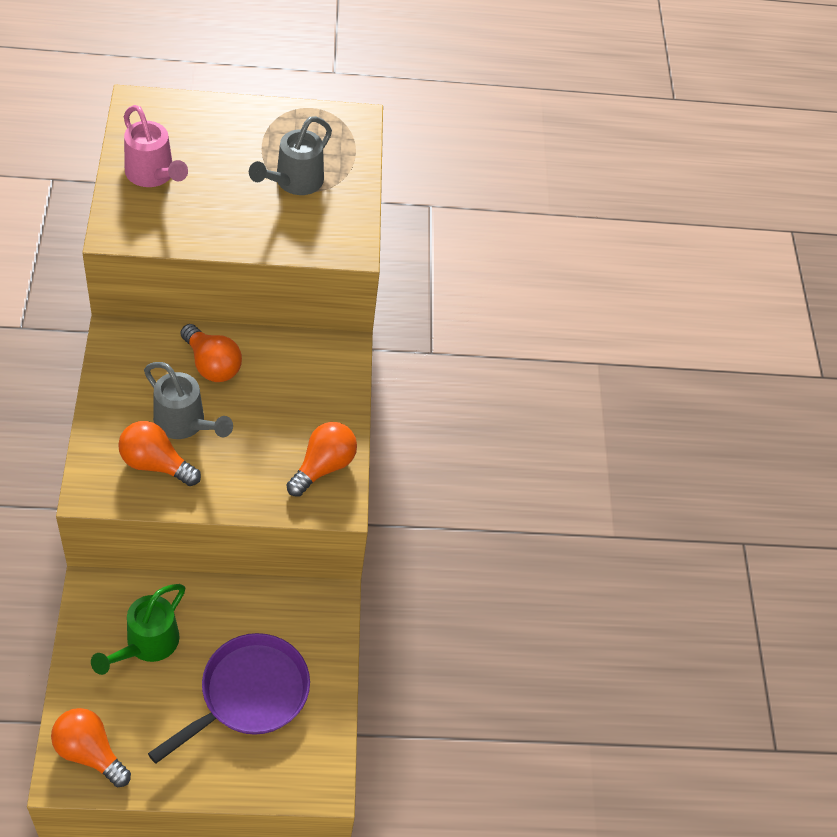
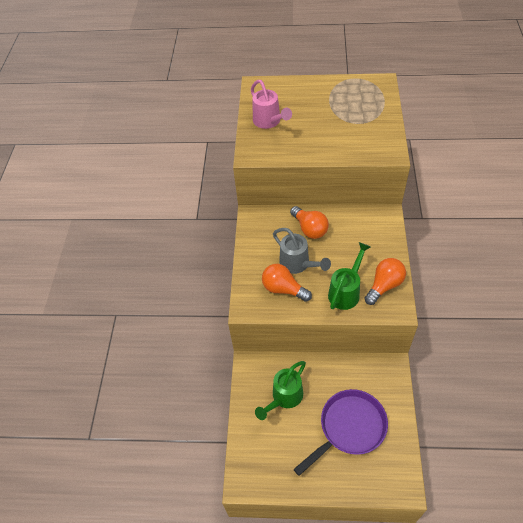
camera: 15 degrees right, 0 degrees up
(89, 752) = (257, 467): orange light bulb -> none
(259, 473) = (346, 292): none -> green watering can
(294, 182) = (351, 119): grey watering can -> none

